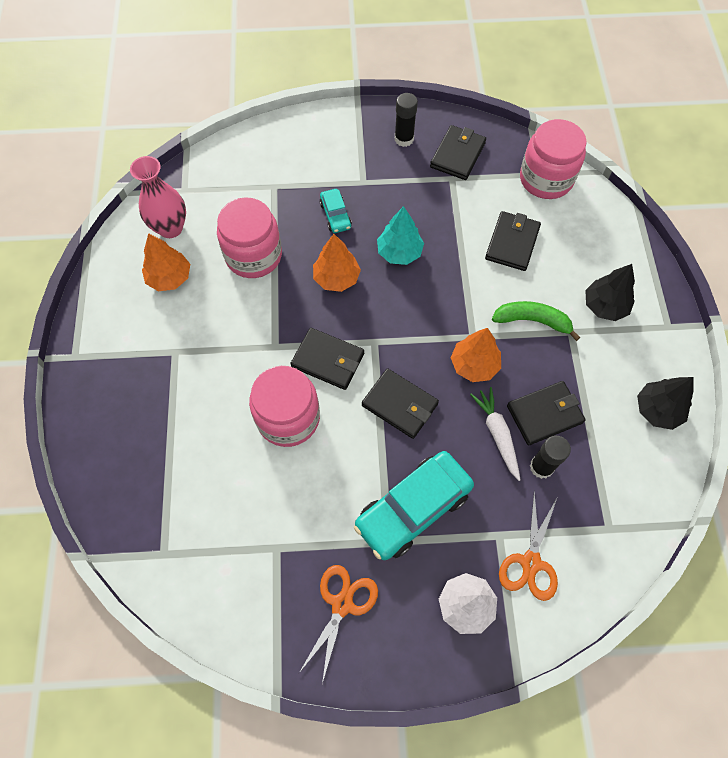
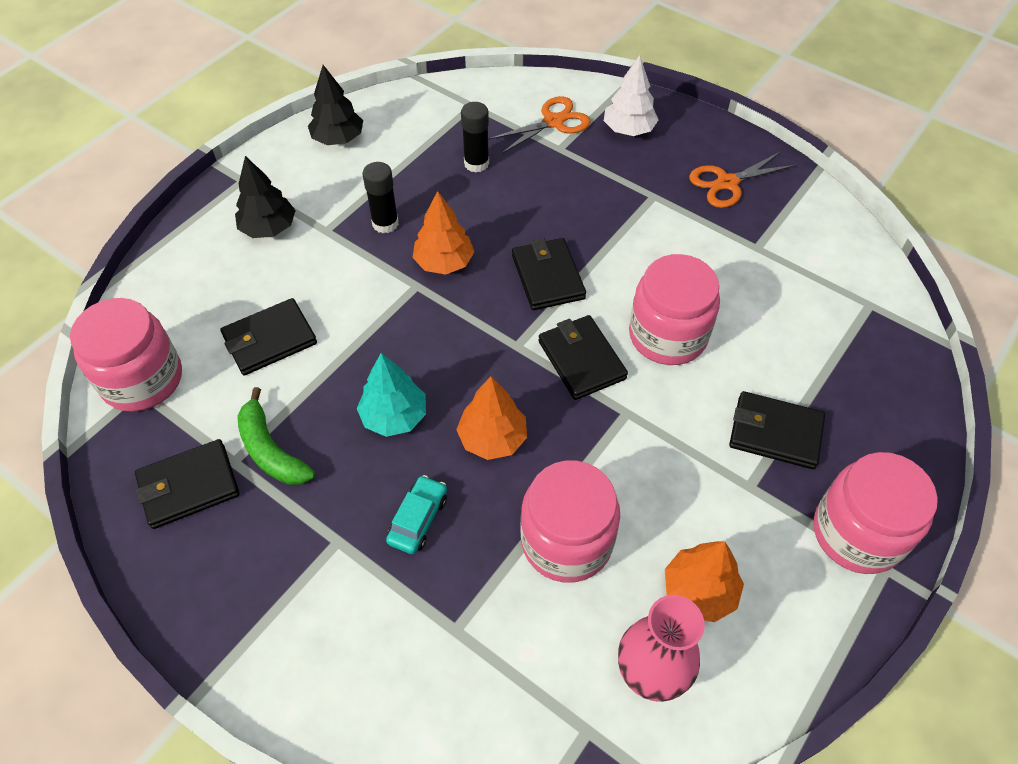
camera: 140 degrees left, 10 degrees down
(99, 366) = (857, 533): none -> pink jar
(404, 139) = (219, 565): black glue stick -> black glue stick (385, 223)
(413, 509) = (612, 202): turquoise car -> none
(497, 434) = (486, 203): white carrot -> none
(532, 321) = (347, 260): green banana -> green banana (271, 450)
(544, 414) = (429, 191): black wallet -> black wallet (775, 433)

